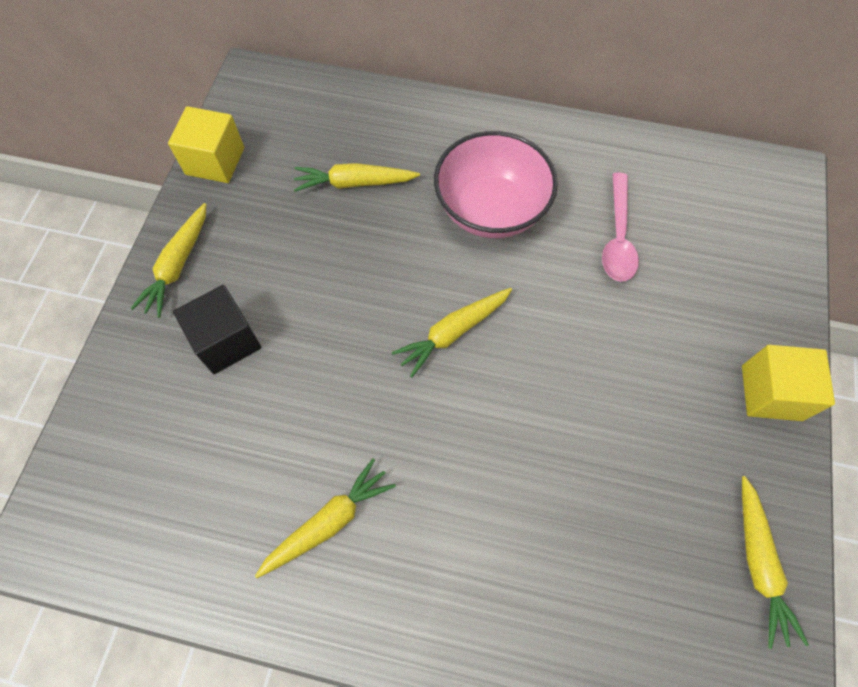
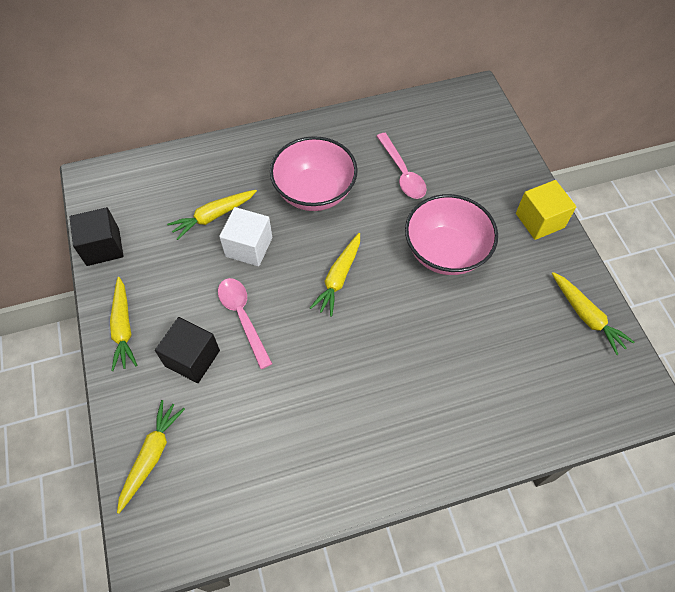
camera: 30 degrees left, 5 degrees down
(215, 161) = (103, 247): yellow cube -> black cube
(311, 322) = (243, 317): none -> pink spoon
(328, 522) = (334, 430): yellow carrot -> yellow carrot (151, 456)
(371, 240) = (249, 247): none -> white cube
(611, 369) = (445, 252): none -> pink bowl

